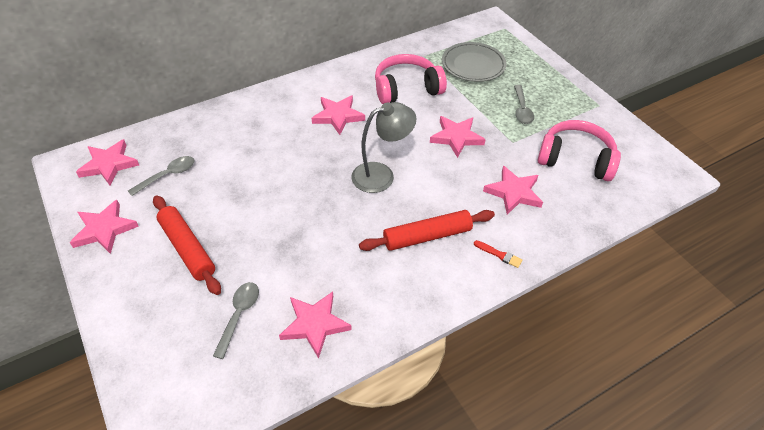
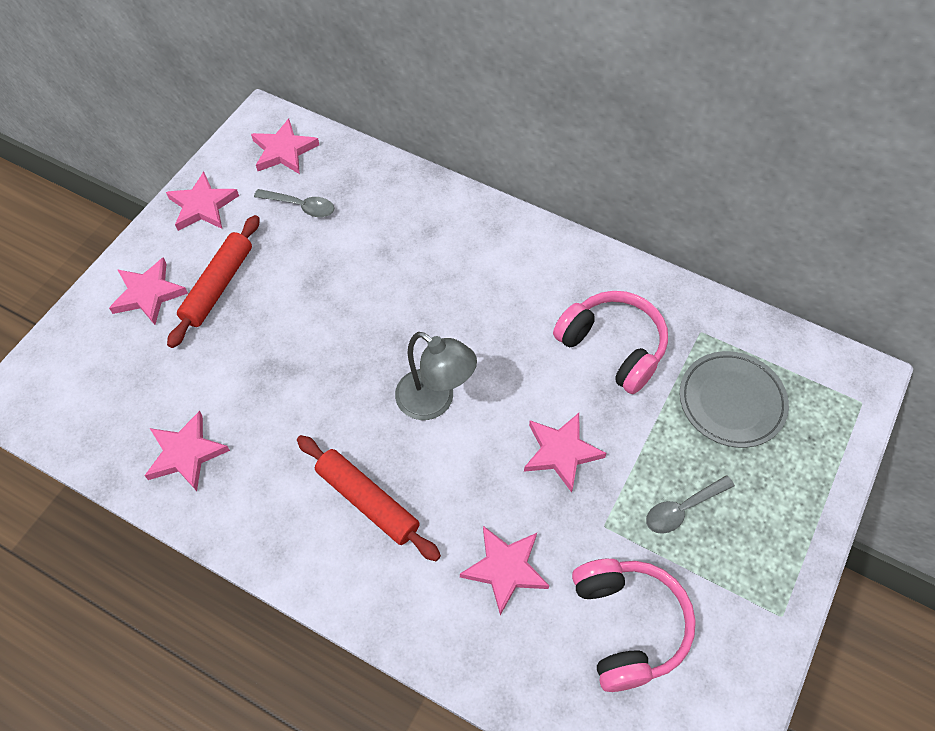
camera: 60 degrees right, 10 degrees up
(239, 315) = (163, 380): grey spoon -> none
(338, 116) = (502, 302): pink star -> pink star (148, 293)
(499, 254) = (386, 597): red brush -> none

